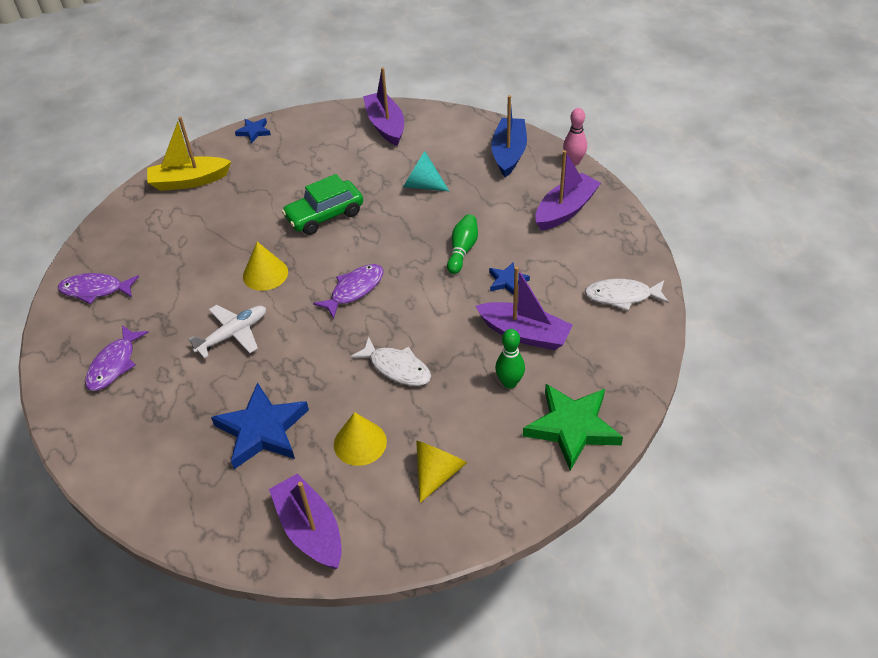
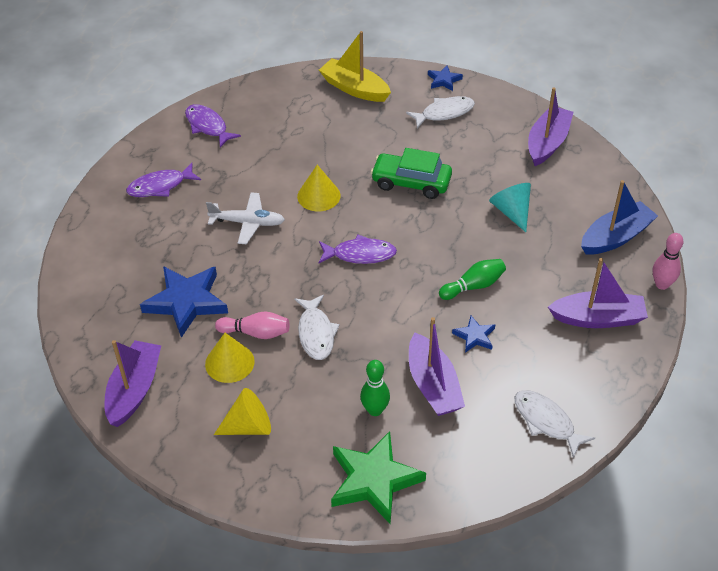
camera: 45 degrees right, 0 degrees up
(285, 153) = (444, 113): none -> white fish
(351, 405) = (256, 333): none -> pink bowling pin

